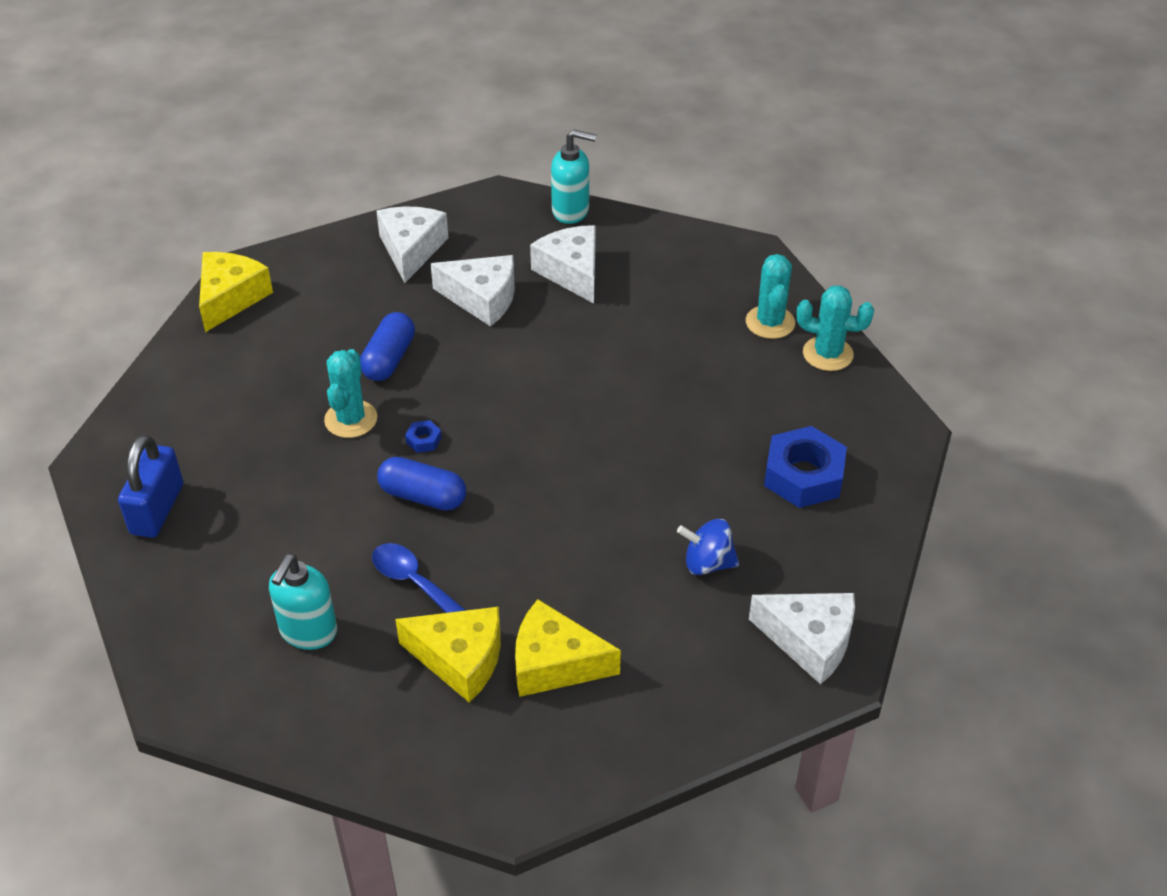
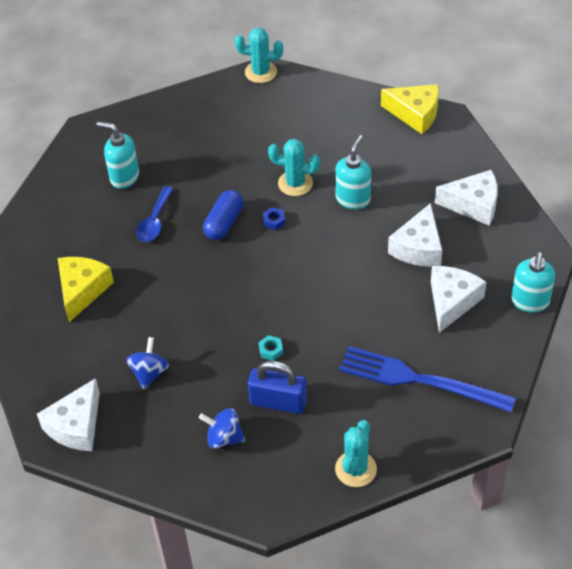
camera: 95 degrees right, 5 degrees up
(157, 509) = (225, 103): blue padlock -> blue padlock (278, 402)
(389, 359) = (353, 199): blue capsule -> turquoise soap dispenser
(413, 582) = (154, 222): blue spoon -> blue spoon turned 150 degrees clockwise
(460, 659) = (93, 246): yellow cheese -> none
(571, 272) = (452, 301): white cheese -> white cheese turned 45 degrees counterclockwise
(658, 435) = (271, 350): none -> turquoise nut
(693, 301) = (419, 380): none -> blue fork
(770, 322) = (394, 431): turquoise cactus -> turquoise cactus (261, 72)
(803, 475) = (224, 438): blue nut -> blue spinning top

